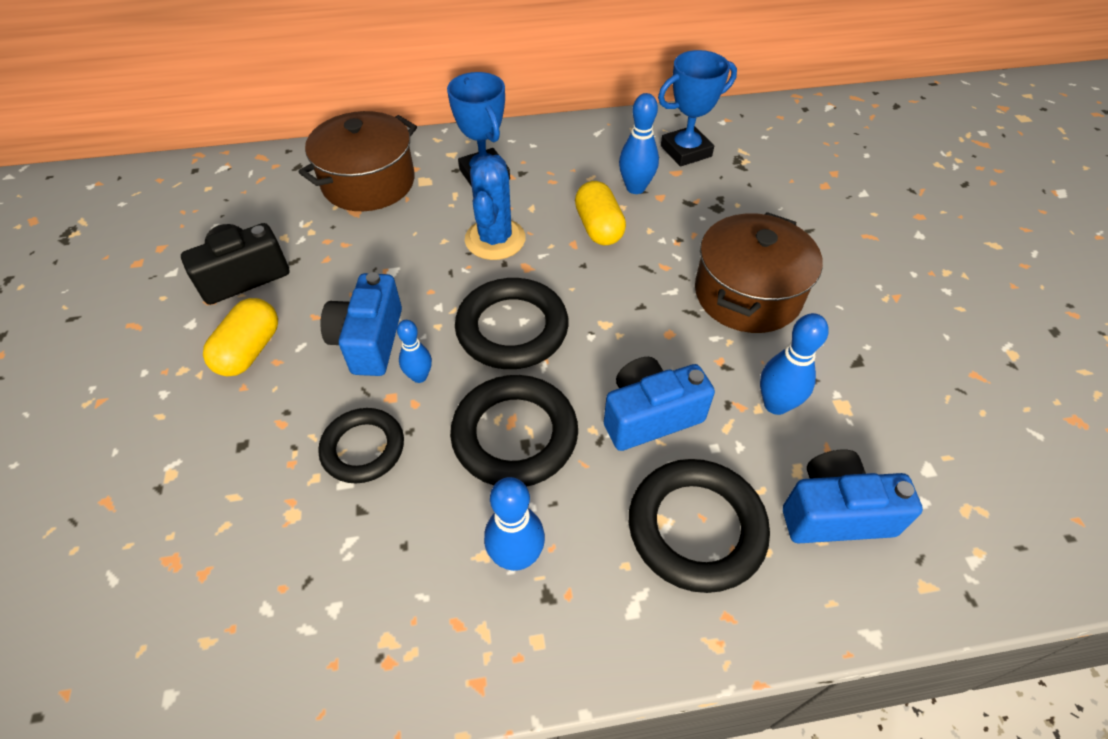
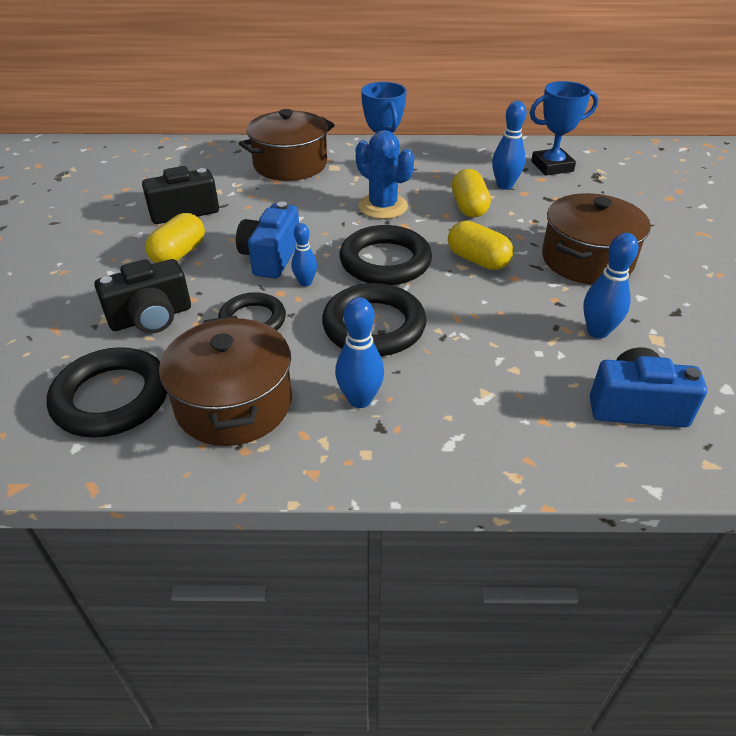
camera: 10 degrees right, 10 degrees down
(231, 463) = (151, 317): none -> black camera
(362, 589) = (234, 404): none -> brown pot
(495, 239) = (383, 206): blue cactus -> blue cactus turned 60 degrees counterclockwise
(622, 311) = (477, 260): none -> yellow capsule
(650, 416) = (488, 327): blue camera -> none
(696, 528) = (512, 401): black ring -> black ring (112, 398)

